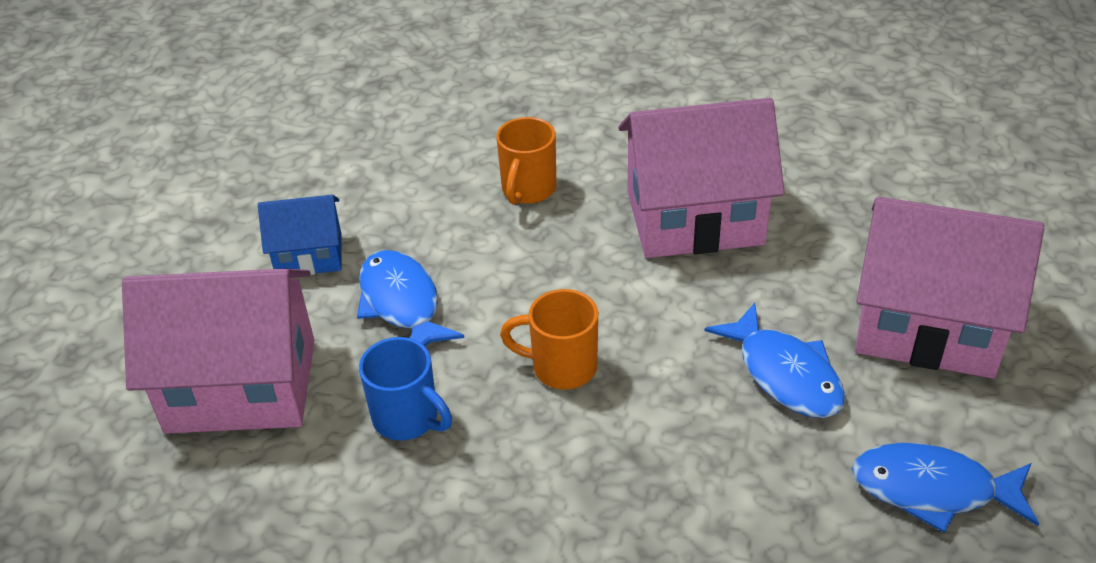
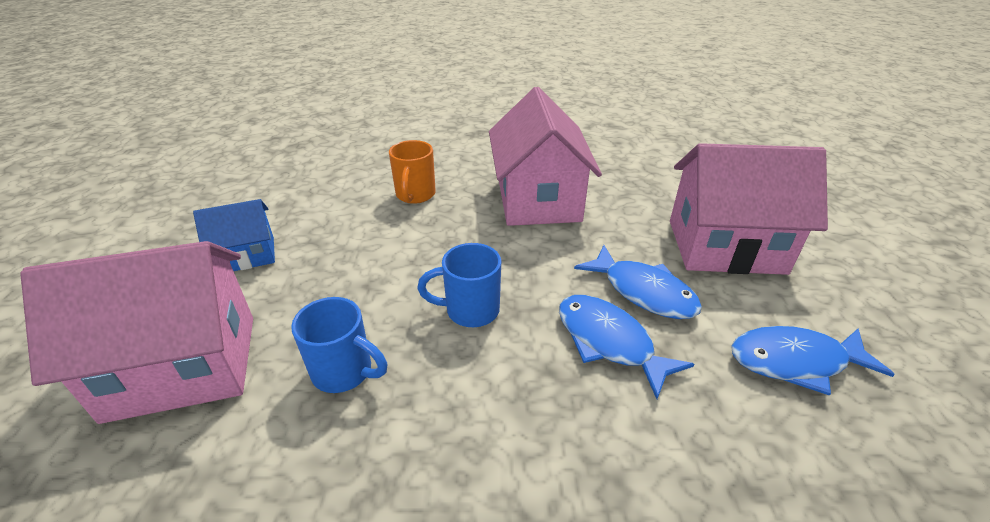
camera: 15 degrees left, 5 degrees down
(402, 304) = (328, 280): blue fish -> blue fish (609, 342)
(562, 367) = (470, 310): orange mug -> blue mug
(694, 218) = (538, 200): pink house -> pink house turned 75 degrees counterclockwise

